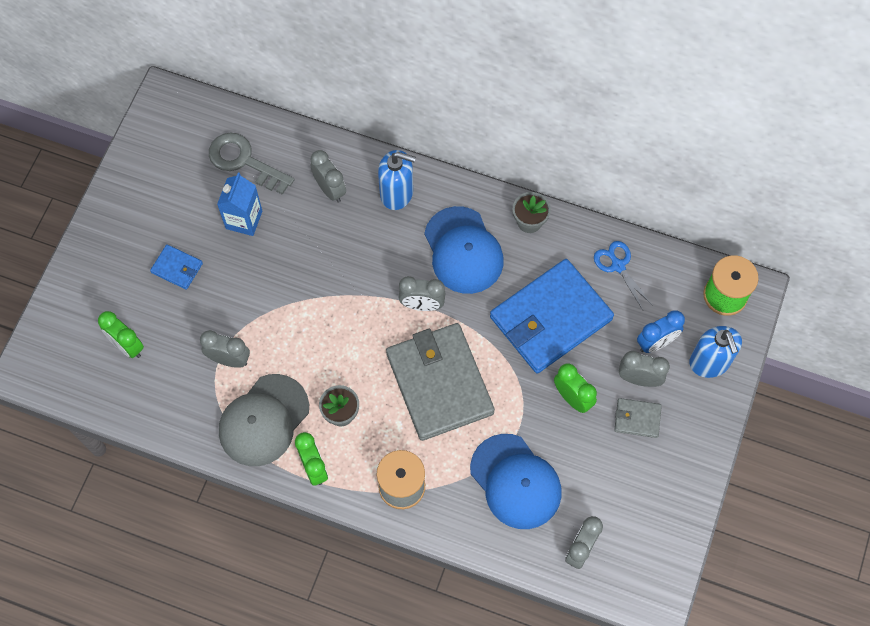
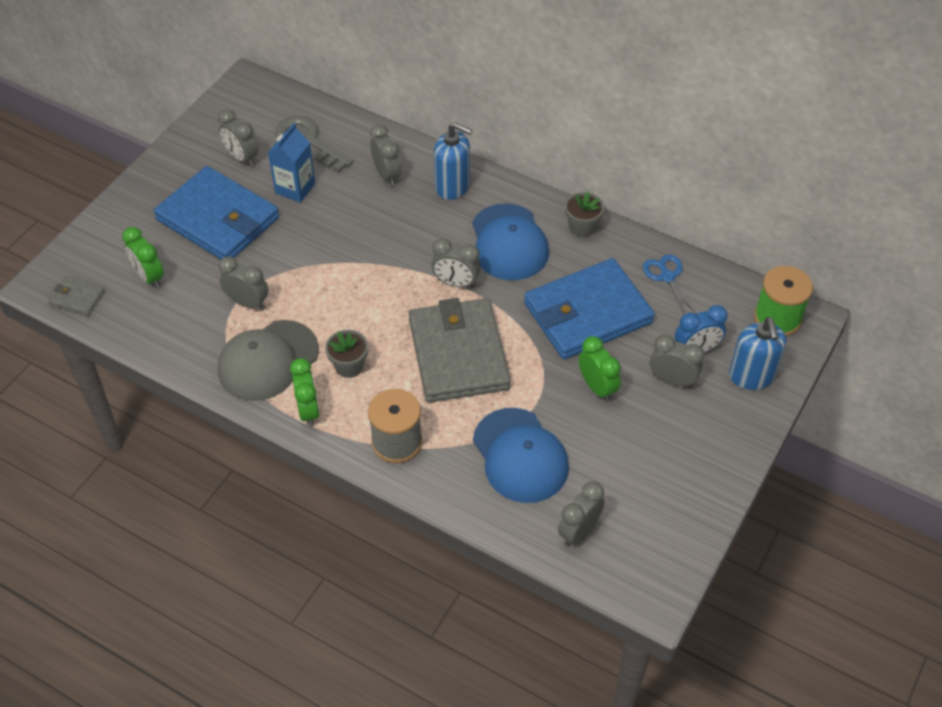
camera: 10 degrees right, 15 degrees down
(177, 268) = (218, 219): blue wallet -> blue wallet, size x2.32
(182, 191) = (242, 158): none -> grey clock
(637, 419) = (663, 416): grey wallet -> grey wallet (77, 298)

